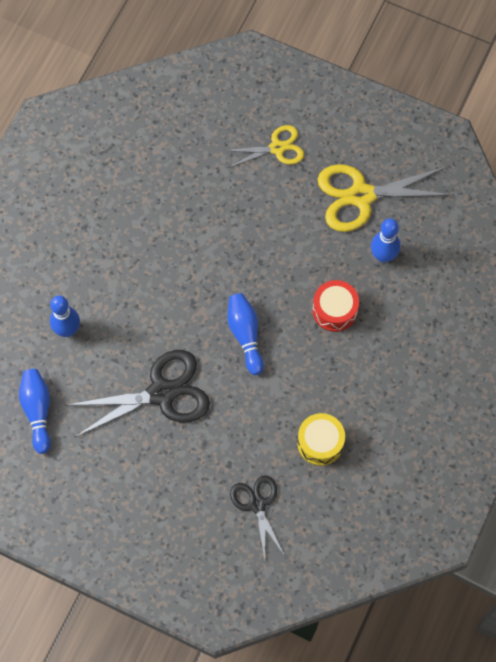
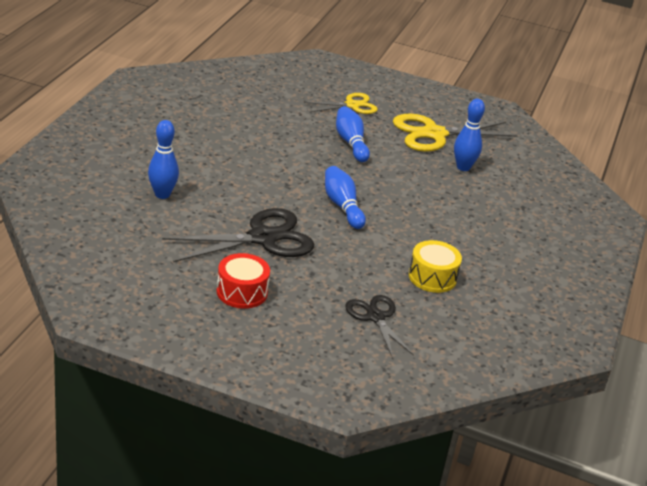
camera: 10 degrees left, 35 degrees down
(37, 411) = (132, 244): blue bowling pin -> blue bowling pin (351, 143)
(334, 310) = (426, 196): red drum -> red drum (242, 292)

